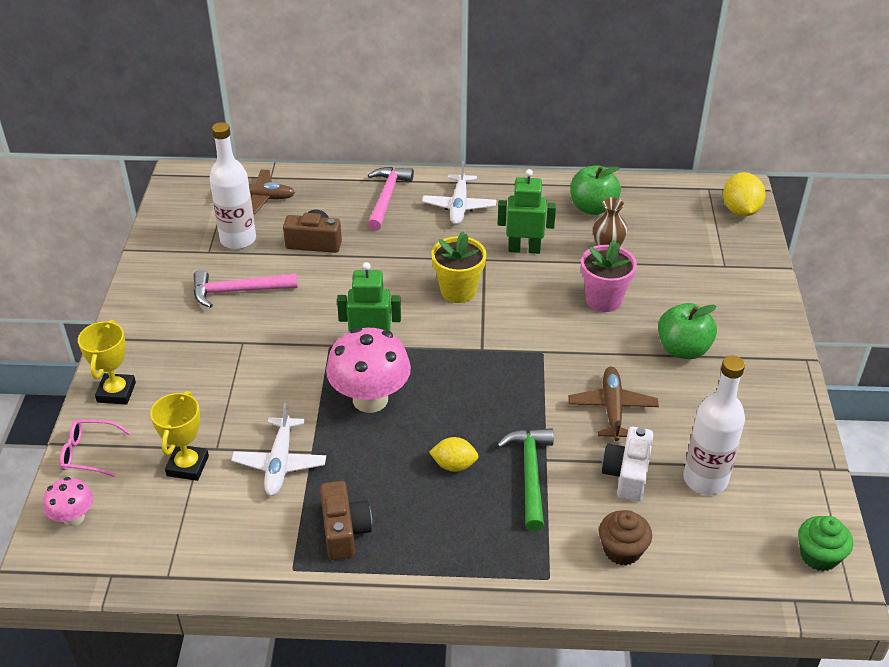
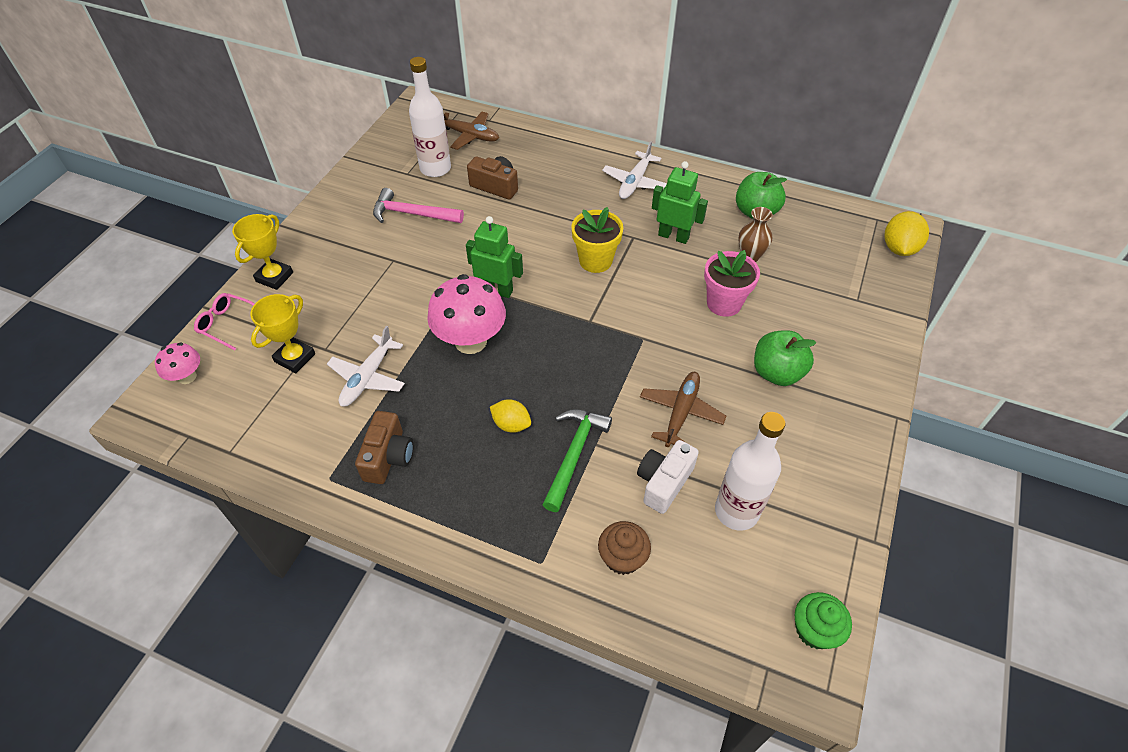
camera: 20 degrees right, 10 degrees up
(386, 198) = (576, 160): pink hammer -> none

